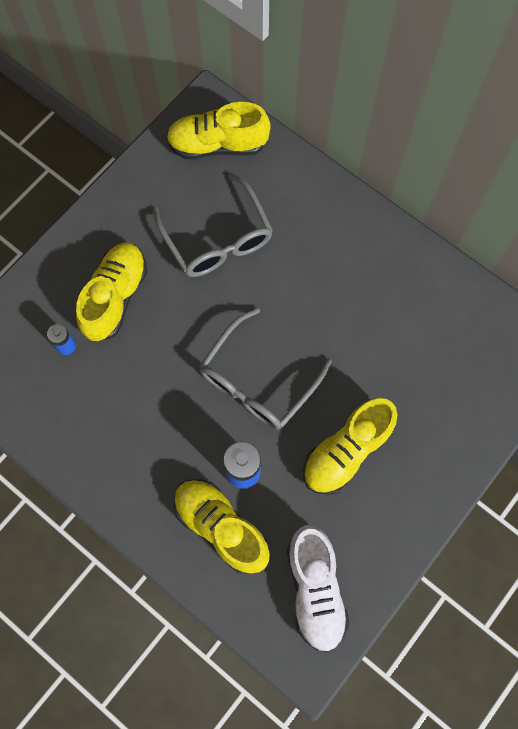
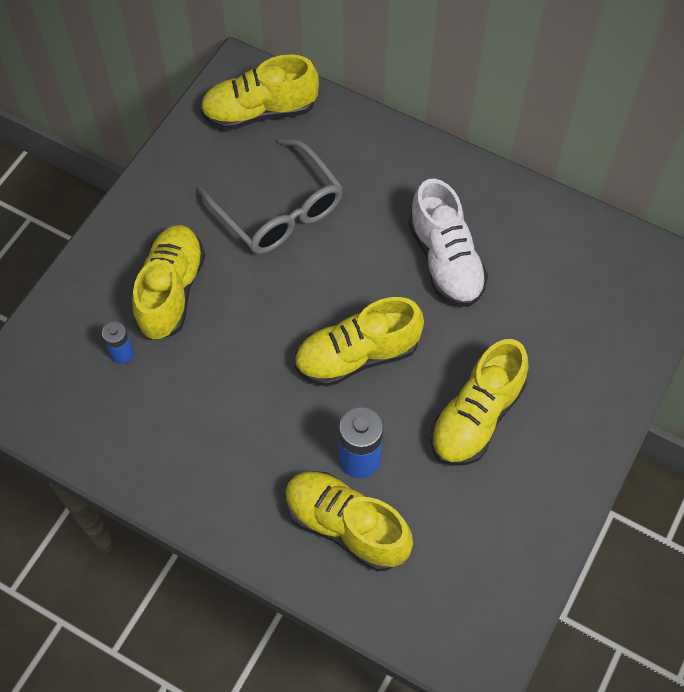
camera: 10 degrees left, 10 degrees down
(258, 380) = (357, 356): grey glasses -> yellow shoe
(315, 590) = (472, 578): white shoe -> white shoe (445, 261)

